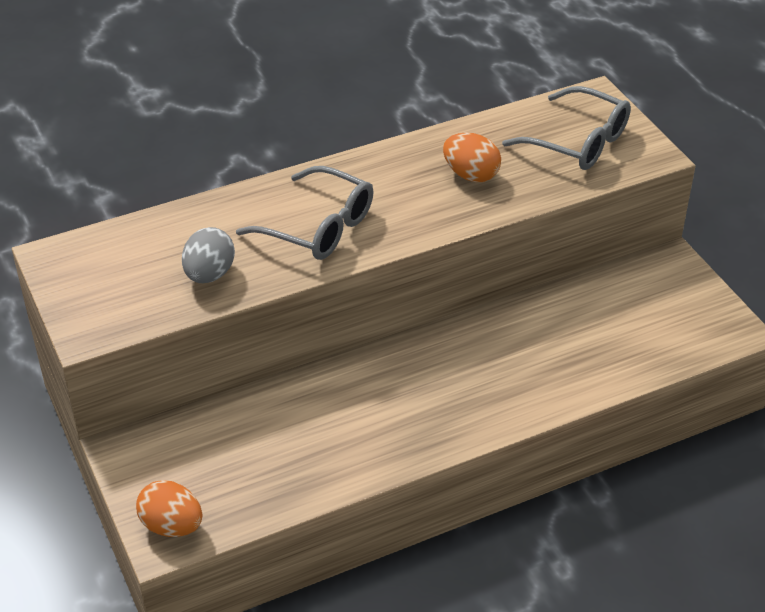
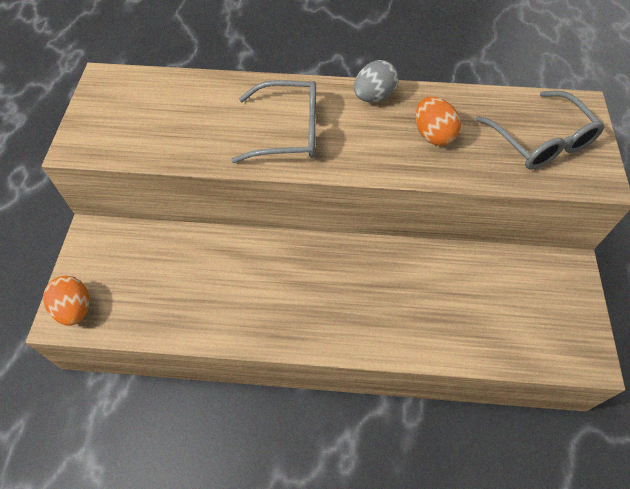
camera: 30 degrees right, 15 degrees up
(209, 274) = (186, 136): grey egg -> grey egg (374, 96)
(318, 227) = (288, 131): grey glasses -> grey glasses turned 60 degrees counterclockwise

